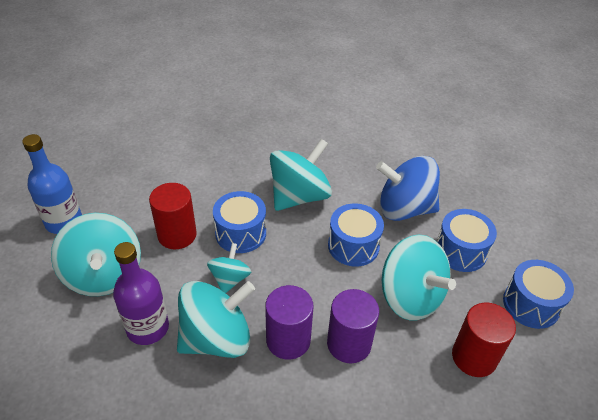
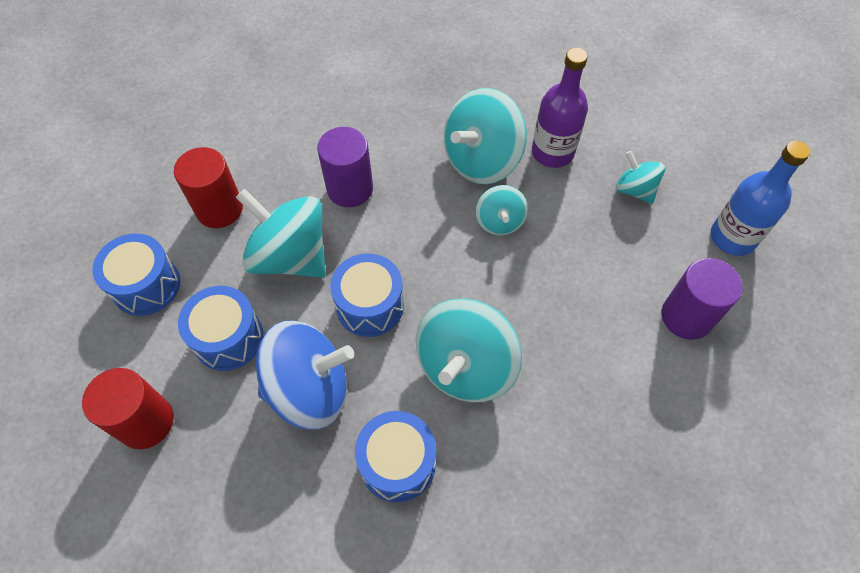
camera: 165 degrees right, 15 degrees up
(104, 274) = (634, 190): turquoise spinning top -> turquoise spinning top, size x0.54
(177, 235) = (590, 258): red cylinder -> red cylinder (146, 422)
(240, 233) = (516, 283): blue drum -> blue drum (397, 463)
(288, 340) = (411, 176): purple cylinder -> purple cylinder (686, 316)

